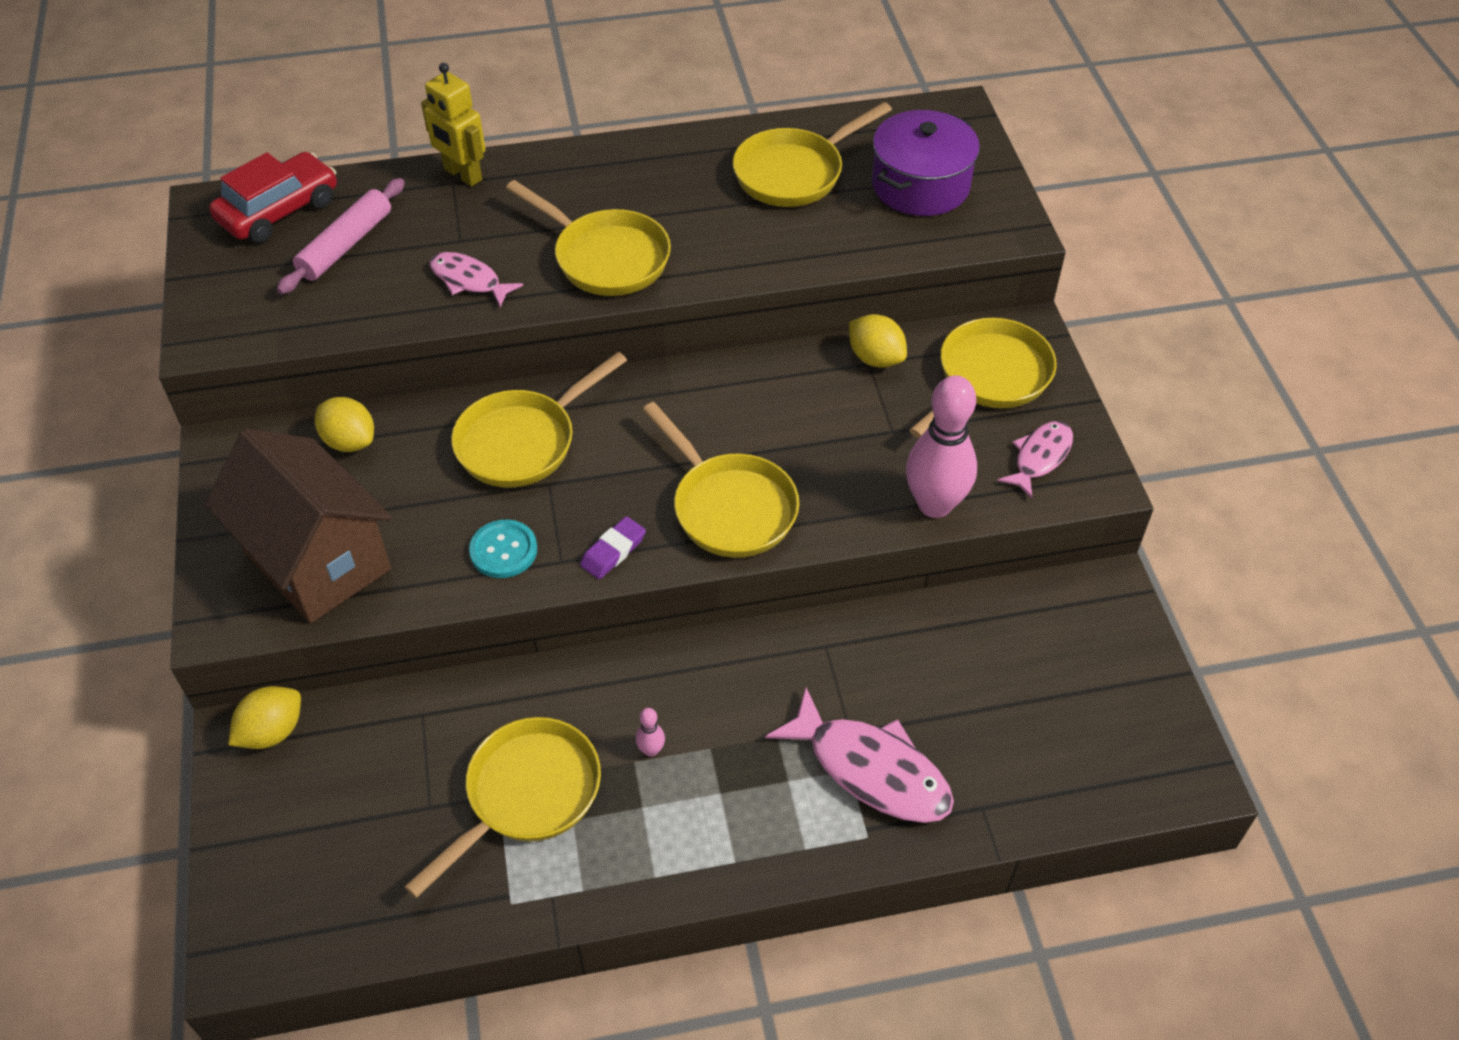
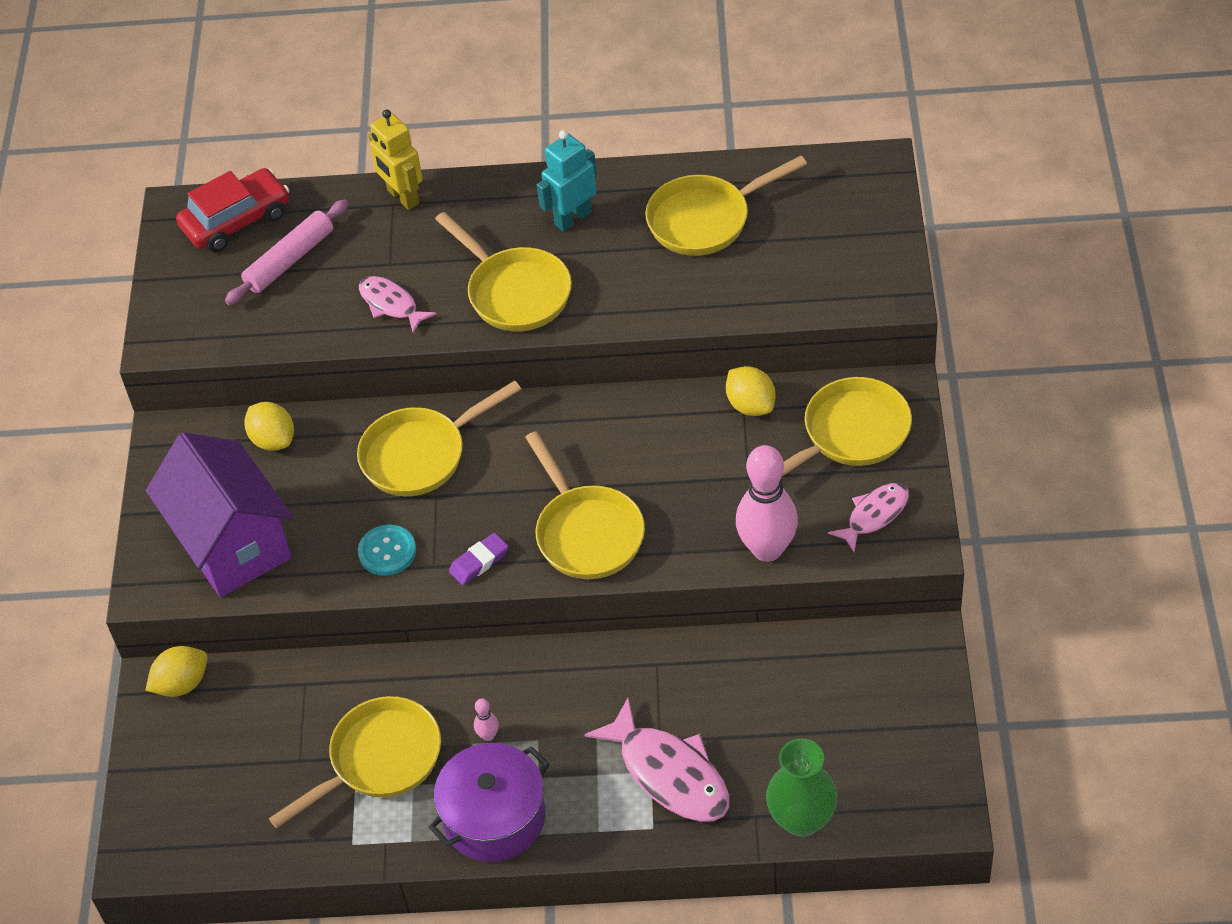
camera: 15 degrees right, 0 degrees up
(317, 560) = (232, 544): brown house -> purple house
(652, 181) = (572, 218): none -> turquoise robot
(920, 185) = (820, 242): purple pot -> purple pot (494, 817)
(1035, 804) = (802, 819): none -> green vase

